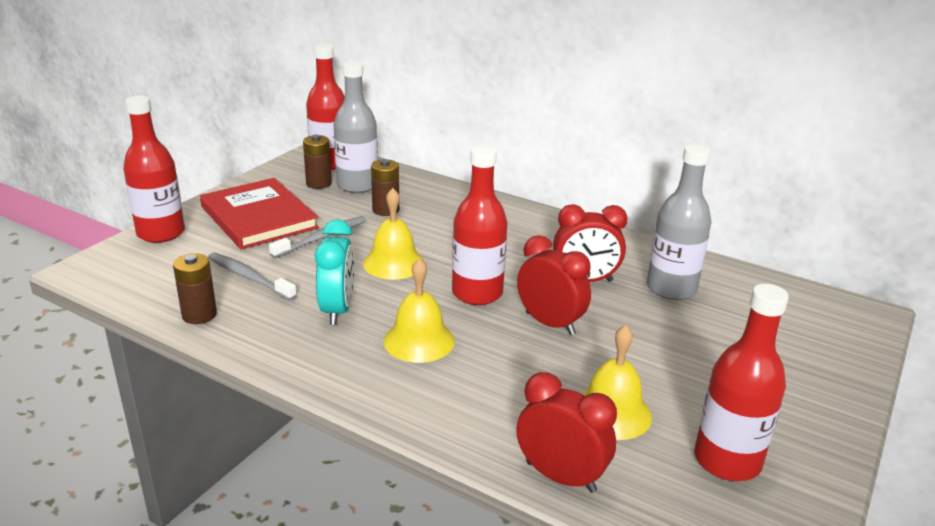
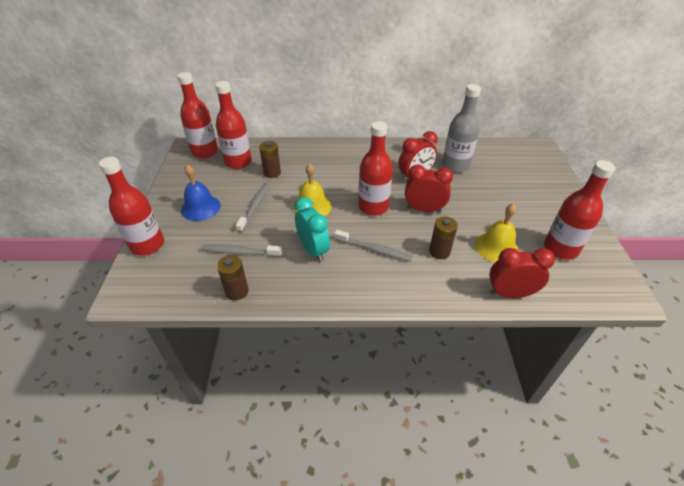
camera: 30 degrees left, 15 degrees up
(258, 217) = (200, 207): red book -> blue bell
(318, 183) = (213, 169): brown battery -> brown battery (439, 252)
(357, 185) = (238, 162): grey bottle -> red bottle
(419, 341) = (374, 249): yellow bell -> grey toothbrush

